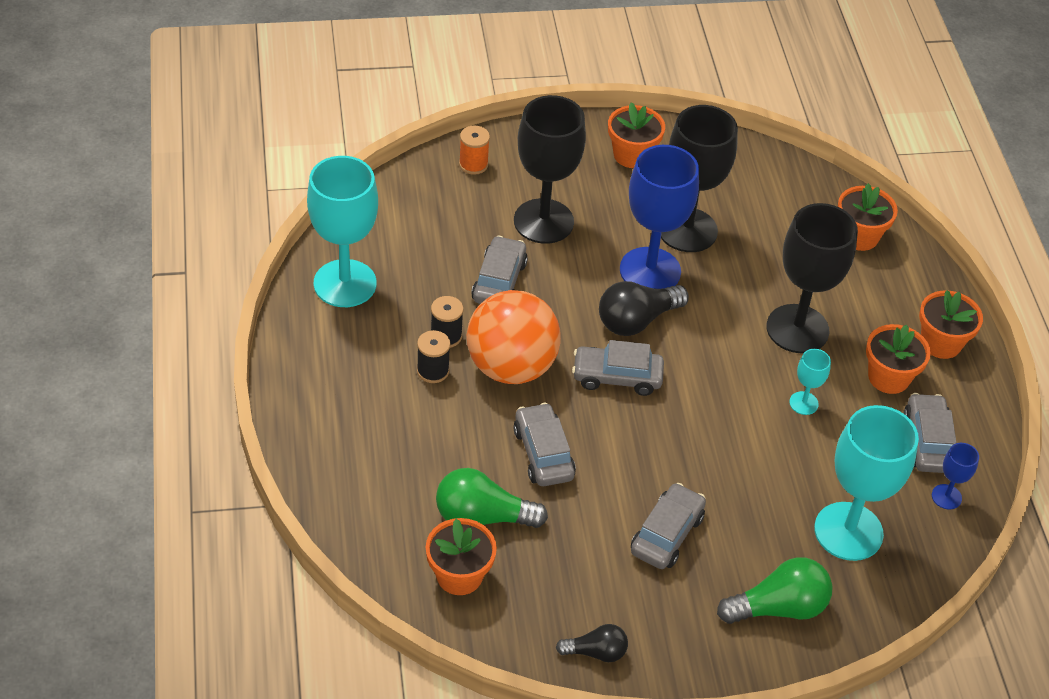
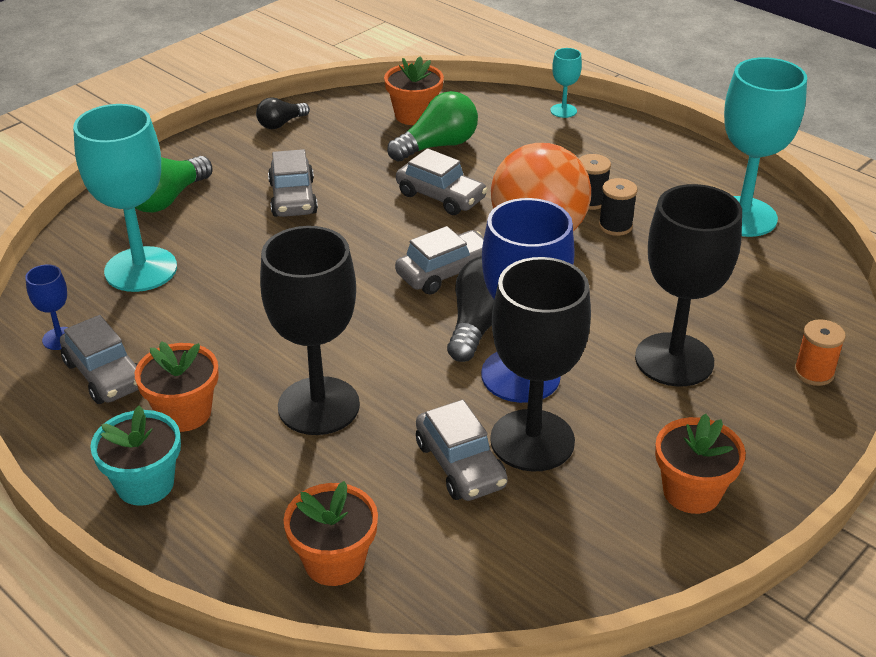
camera: 145 degrees right, 10 degrees down
(499, 281) = (635, 286): grey car -> grey car (460, 464)
(803, 403) = (256, 342): turquoise goblet -> turquoise goblet (563, 111)
(941, 343) = (145, 484): orange flower pot -> turquoise flower pot

